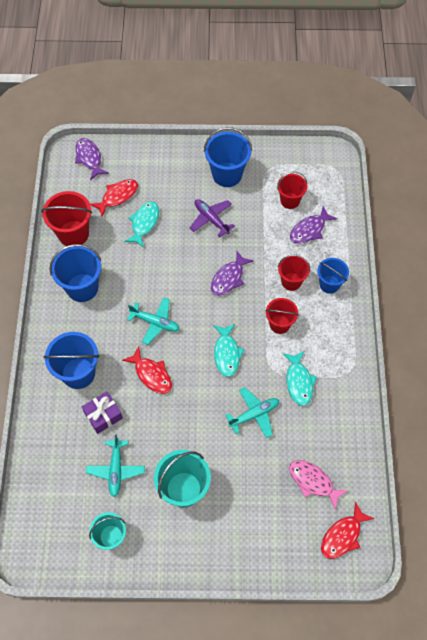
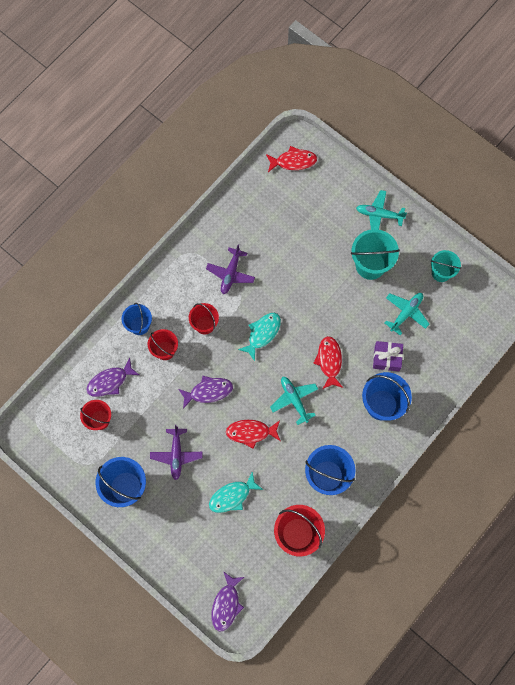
camera: 140 degrees left, 10 degrees up
(117, 196) = (233, 541): red fish -> red fish (251, 432)
(254, 414) = (281, 276): turquoise plane -> turquoise plane (379, 215)
(299, 382) = (230, 273): turquoise fish -> purple plane
(309, 230) = (110, 381): purple fish -> purple fish turned 150 degrees clockwise
(313, 481) = (282, 205): pink fish -> none

